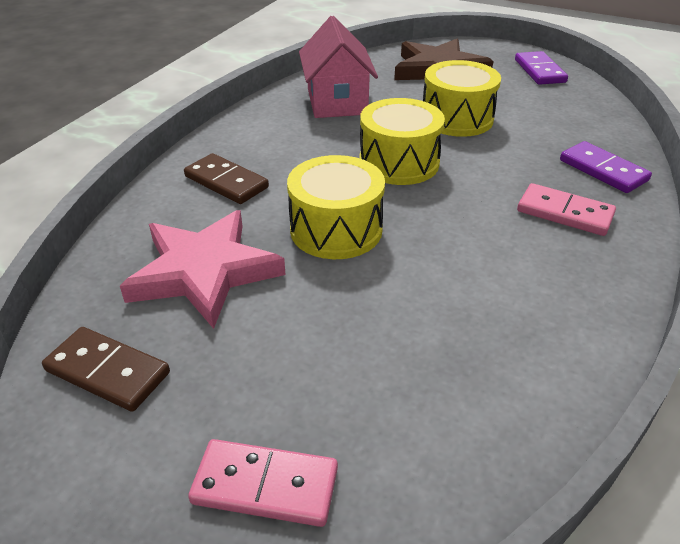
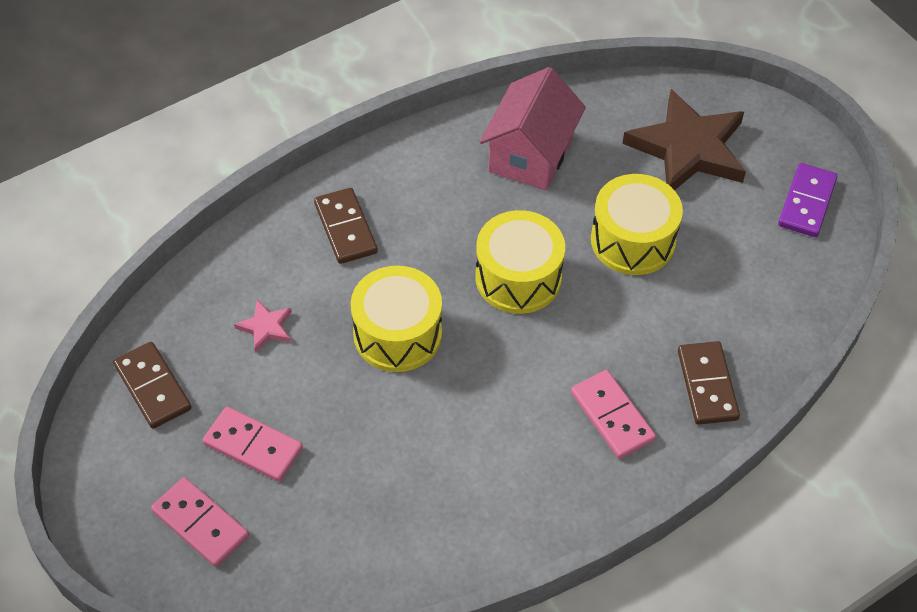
camera: 30 degrees right, 15 degrees up
(204, 272) = (266, 327): pink star -> pink star, size x0.43
(269, 374) = (253, 446): none -> pink domino
(603, 170) = (707, 385): purple domino -> brown domino

